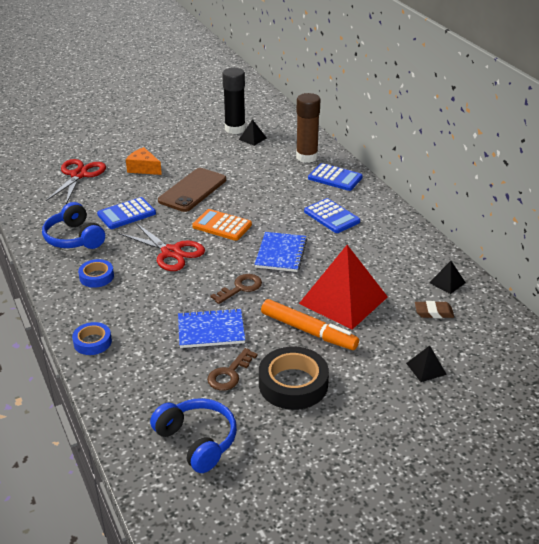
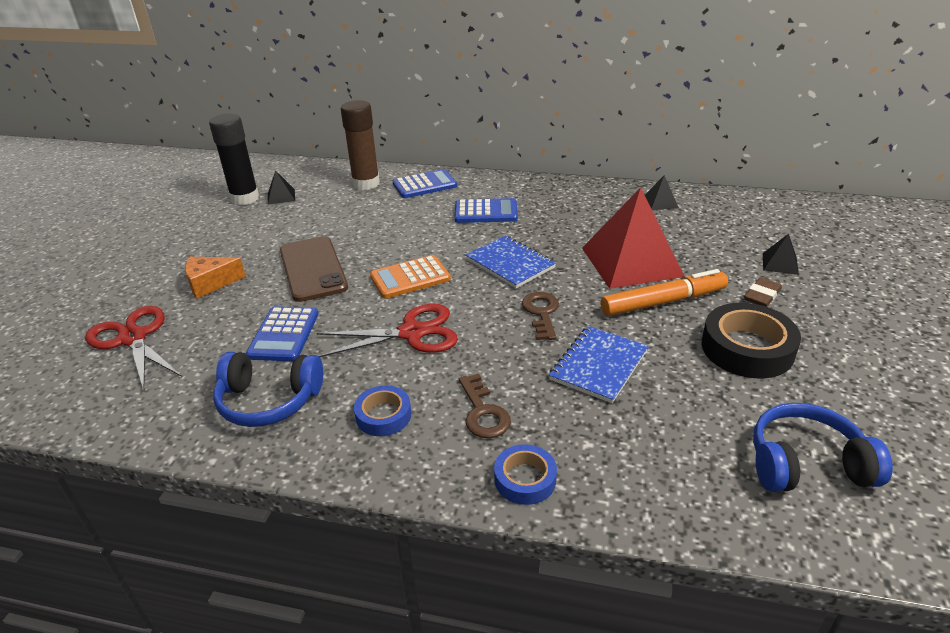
camera: 50 degrees left, 0 degrees up
(229, 374) = (694, 385): brown key -> brown key (483, 412)
(433, 312) = (698, 226): brown eraser -> brown eraser (762, 296)

